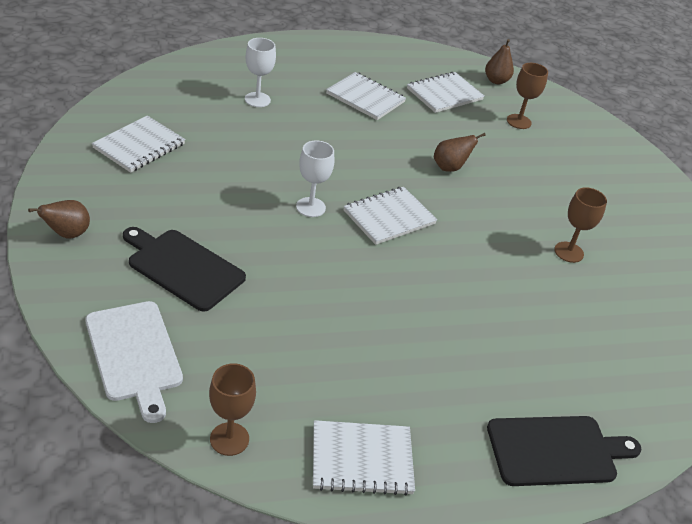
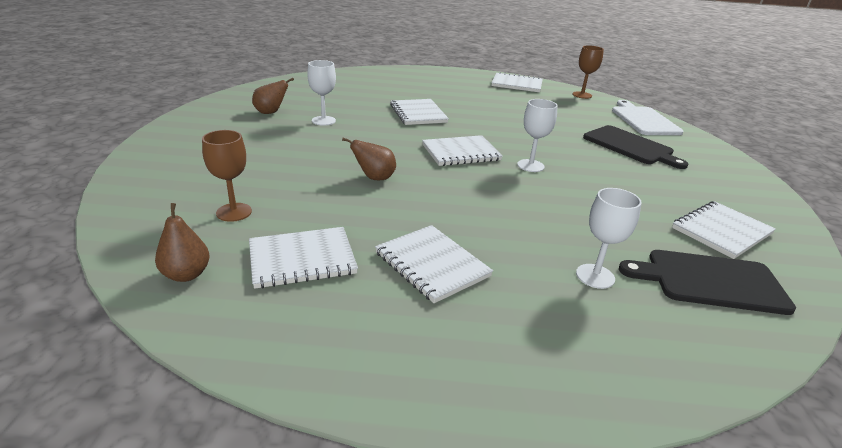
camera: 160 degrees left, 10 degrees down
(67, 234) = (732, 172): brown pear -> brown pear (271, 112)
(476, 294) = (418, 114): none -> white notebook
(556, 450) = (418, 75): black cutting board -> black cutting board (710, 281)
(568, 252) = (323, 121): brown goblet -> white goblet

